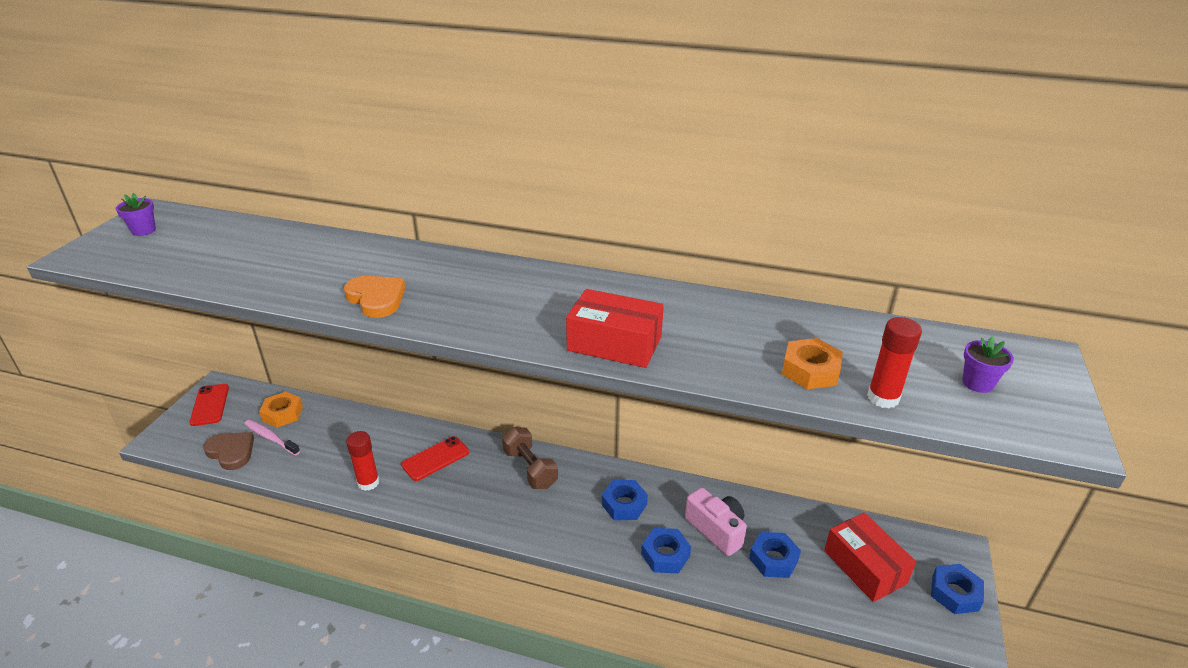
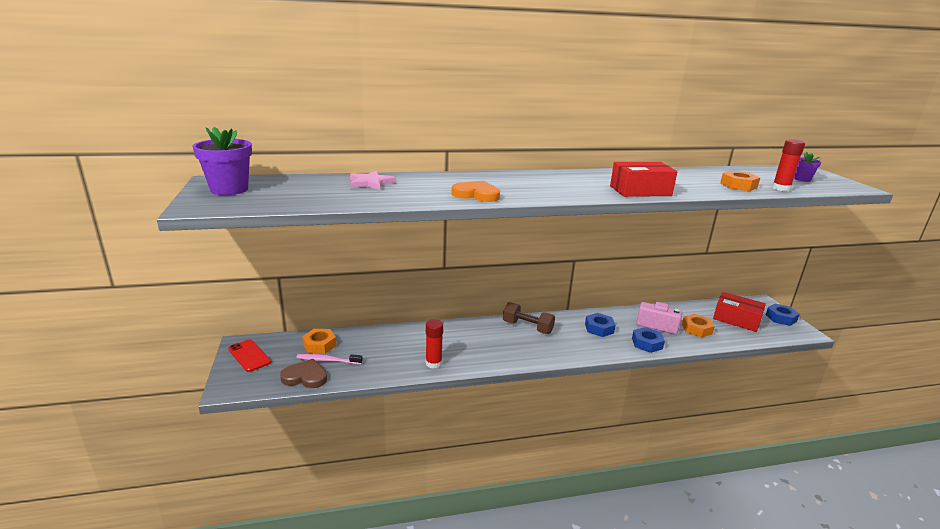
camera: 30 degrees left, 10 degrees down
(144, 230) = (229, 189): purple flower pot -> purple flower pot, size x1.87
(293, 247) = (370, 183): none -> pink star
(435, 458) = (463, 339): red phone -> none
(773, 559) = (696, 329): blue nut -> orange nut

